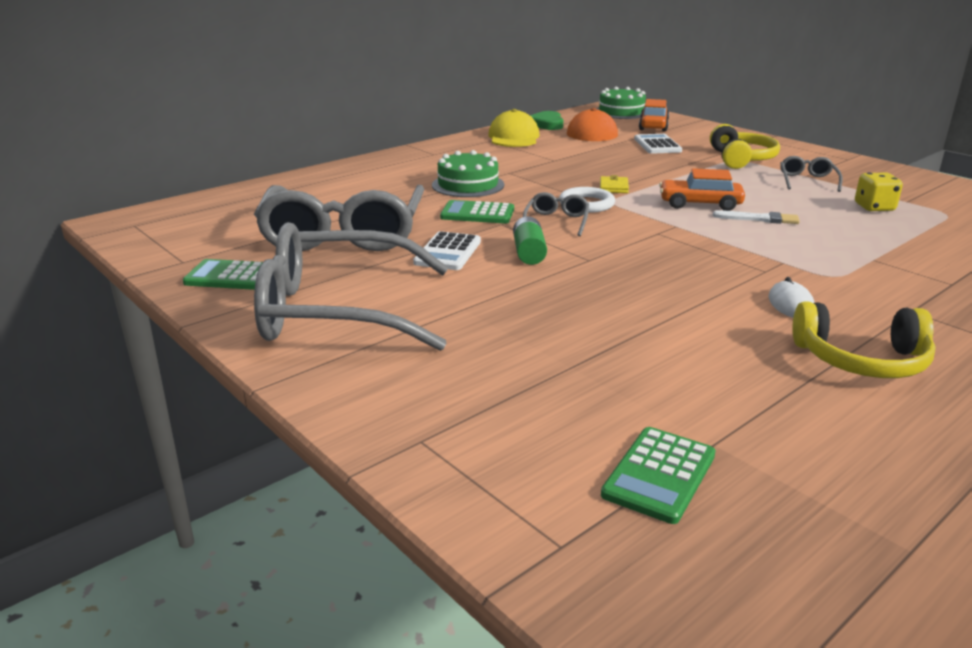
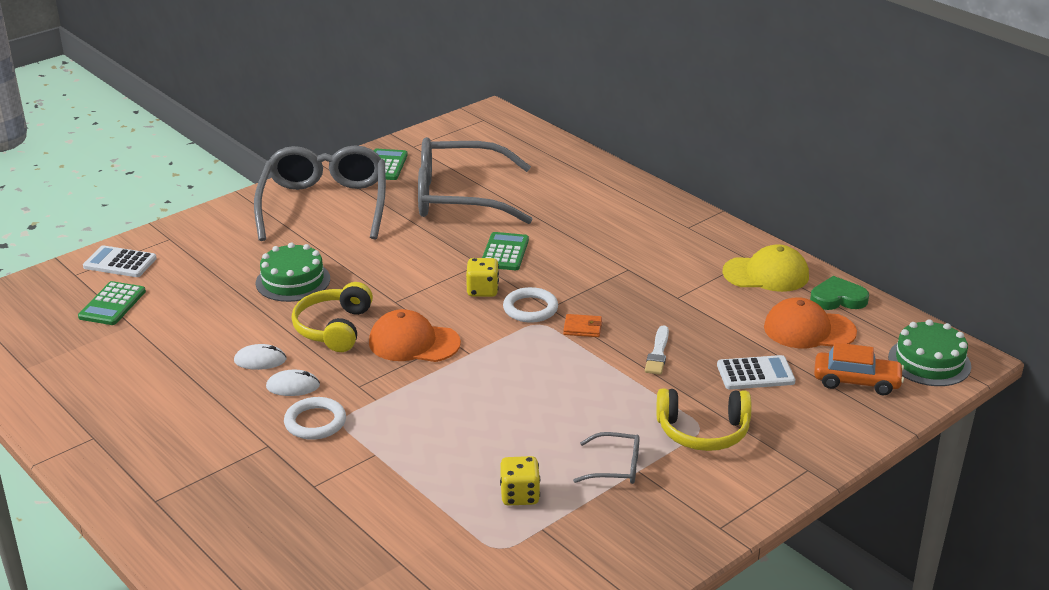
camera: 90 degrees right, 5 degrees up
(448, 252) = (417, 240): white calculator -> white calculator (120, 263)
(468, 185) = (585, 247): green cake -> green cake (293, 281)
(529, 253) = (412, 275): green battery -> none
(556, 222) = (482, 290): grey glasses -> yellow dice
(613, 187) = (582, 328): yellow wallet -> orange wallet
(659, 475) = (112, 304): green calculator -> green calculator turned 105 degrees counterclockwise
(669, 248) = (413, 343): none -> orange cap
(700, 204) = (530, 375): orange car -> none
(750, 328) = (260, 360): none -> white mouse
(759, 219) = (485, 406): white brush -> white brush (658, 353)
(847, 288) = (315, 422): none -> white ring
(861, 360) = (201, 399): yellow headphones -> yellow headphones (334, 328)

